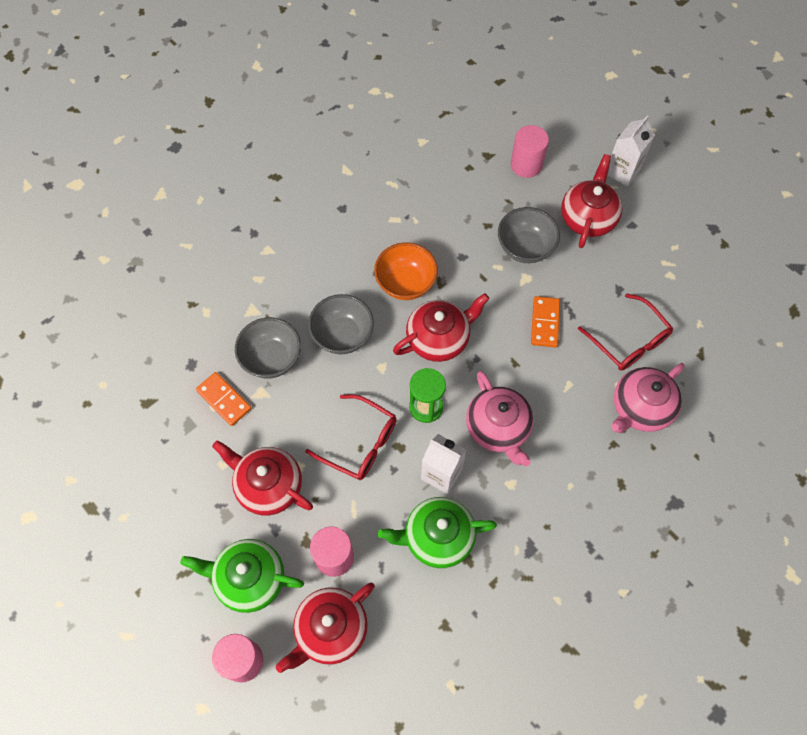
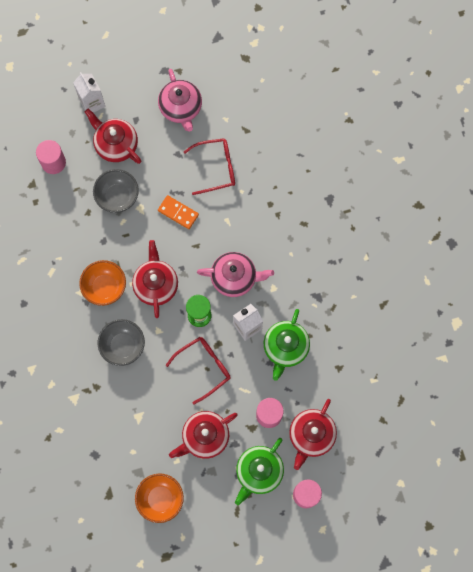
camera: 65 degrees left, 10 degrees up
(164, 467) = (160, 499): none -> orange bowl
(224, 400) = (131, 442): orange domino -> none
(271, 358) = (117, 399): grey bowl -> none
(330, 630) = (311, 435): red teapot -> red teapot turned 45 degrees clockwise
(640, 408) = (263, 186): pink teapot -> pink teapot (181, 108)

